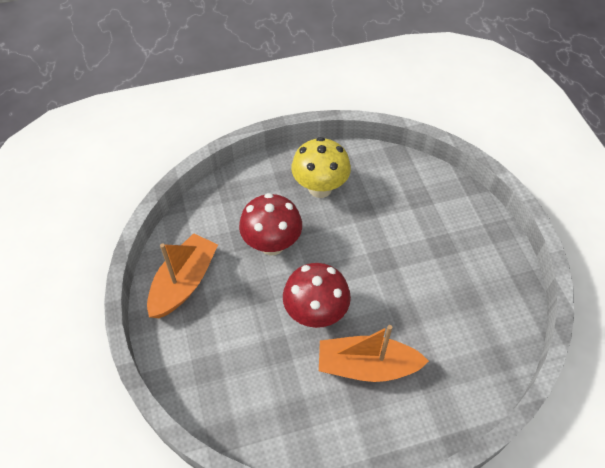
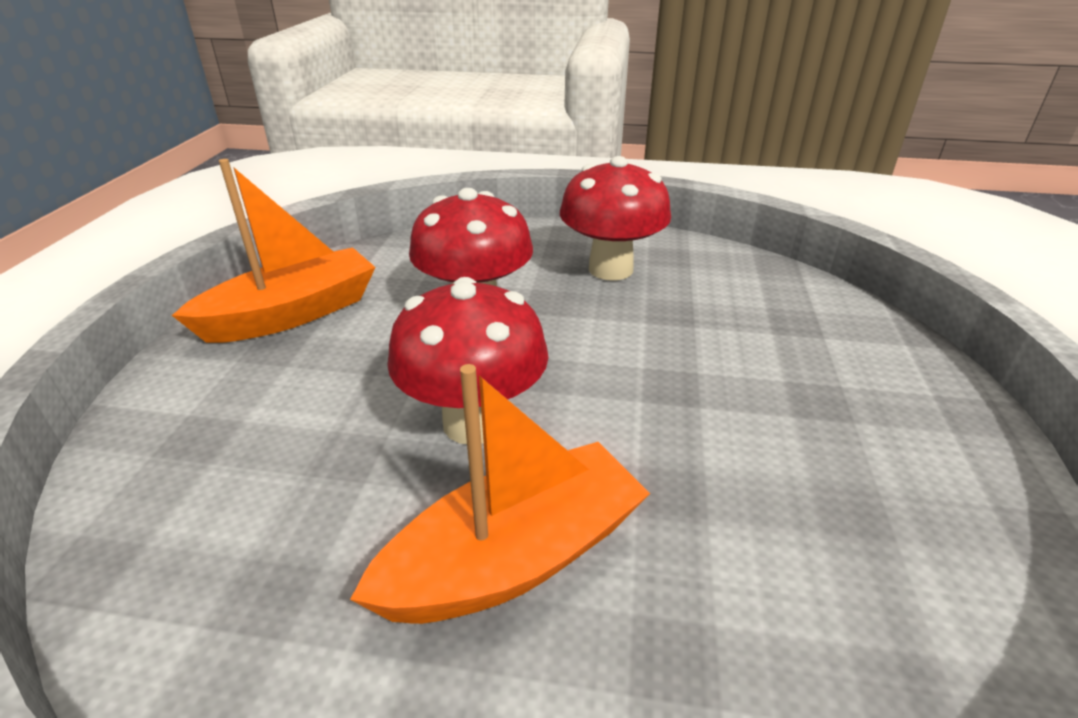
camera: 25 degrees right, 20 degrees down
(320, 188) = (610, 269): yellow mushroom -> red mushroom
(367, 366) = (514, 558): orange boat -> orange boat turned 120 degrees clockwise

